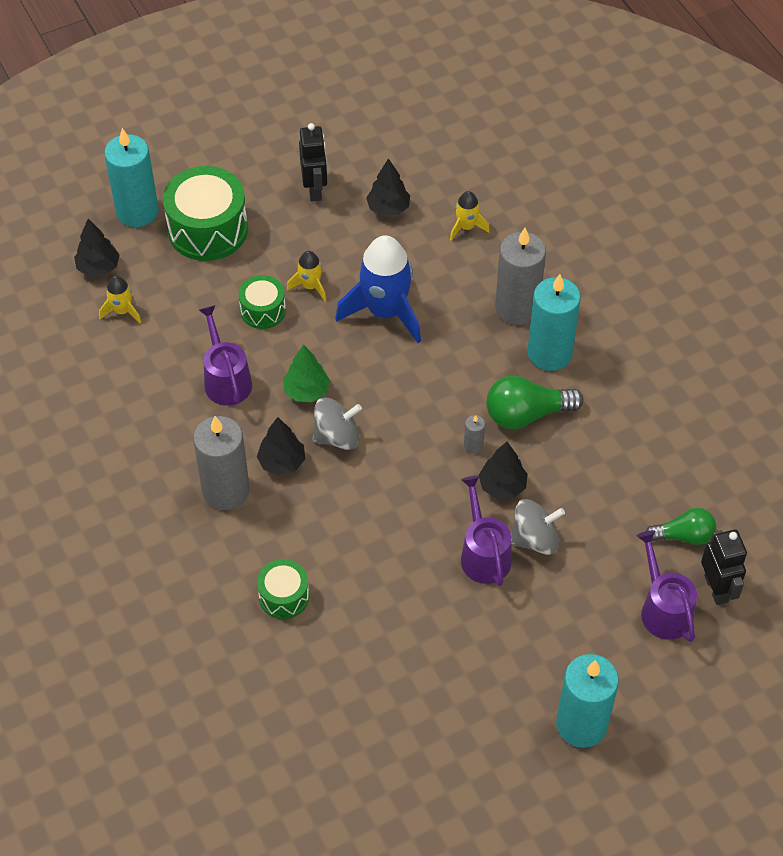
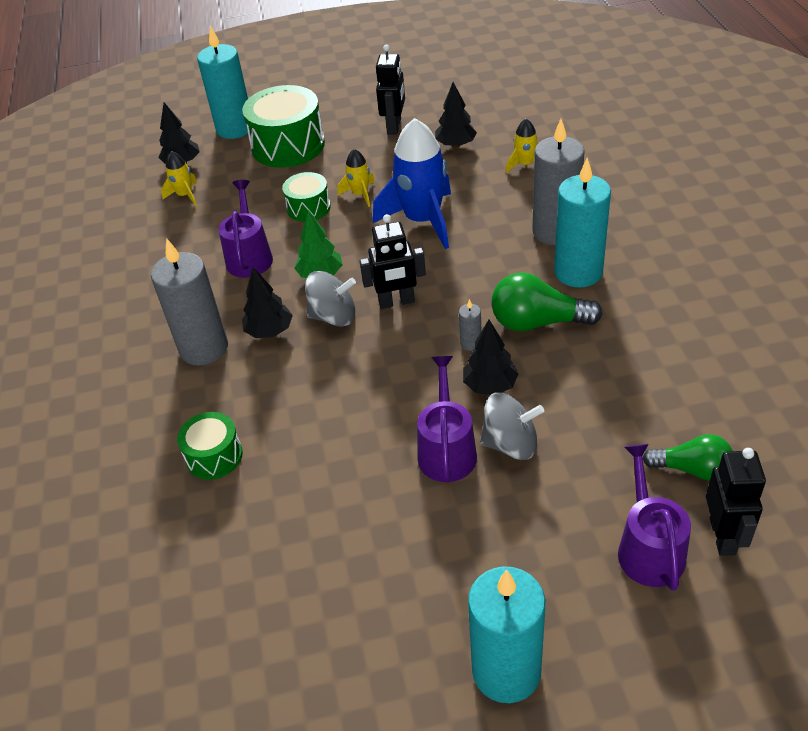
camera: 20 degrees right, 10 degrees down
(391, 411) = (396, 302): none -> black robot

